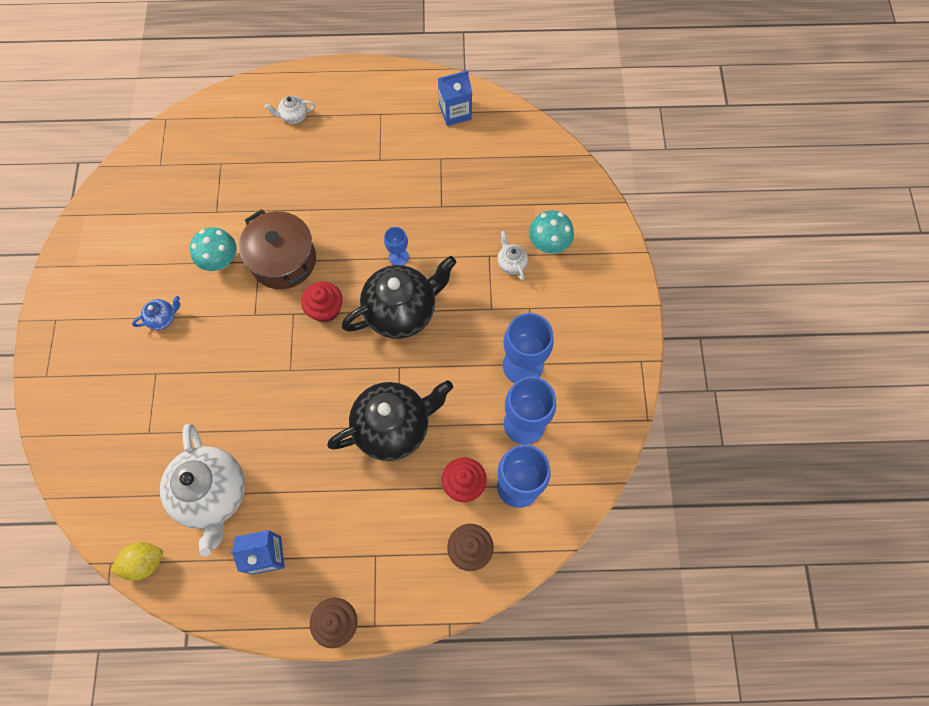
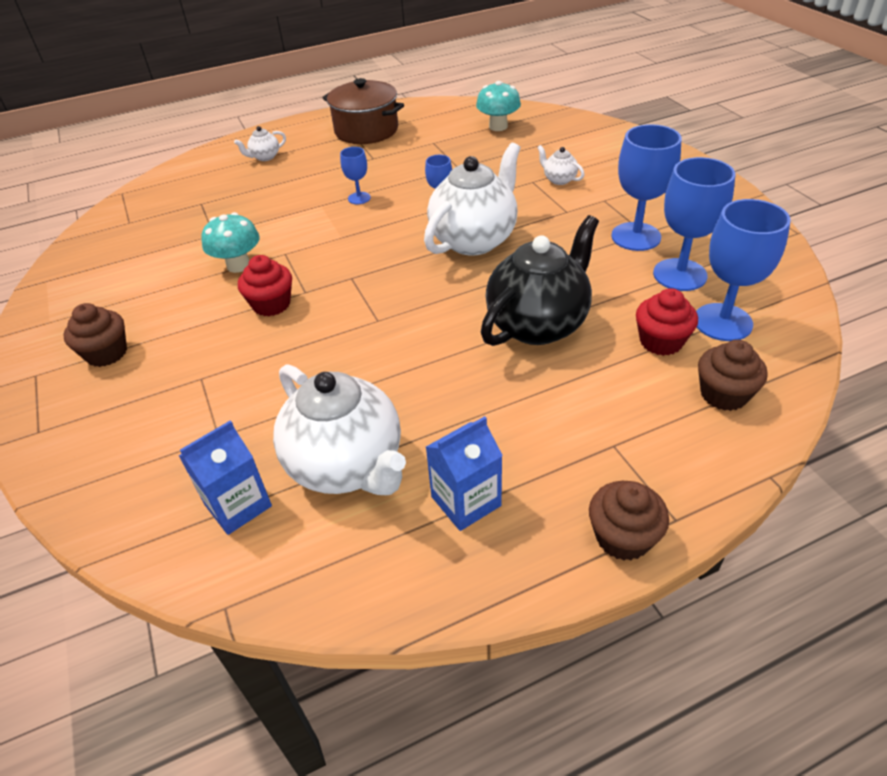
camera: 20 degrees left, 25 degrees down
(104, 319) = (106, 353): none -> brown cupcake
(144, 562) = (282, 583): yellow lemon -> none
(163, 318) = (188, 329): blue teapot -> none
(283, 260) = (314, 244): brown pot -> brown pot (366, 130)
(325, 309) = (387, 263): red cupcake -> red cupcake (271, 304)
(342, 214) = (359, 198): none -> blue goblet
(402, 311) = (474, 240): black teapot -> white teapot
(455, 112) = (425, 116): blue carton -> blue carton (238, 505)
(549, 244) = (583, 159): turquoise mushroom -> turquoise mushroom (498, 127)

